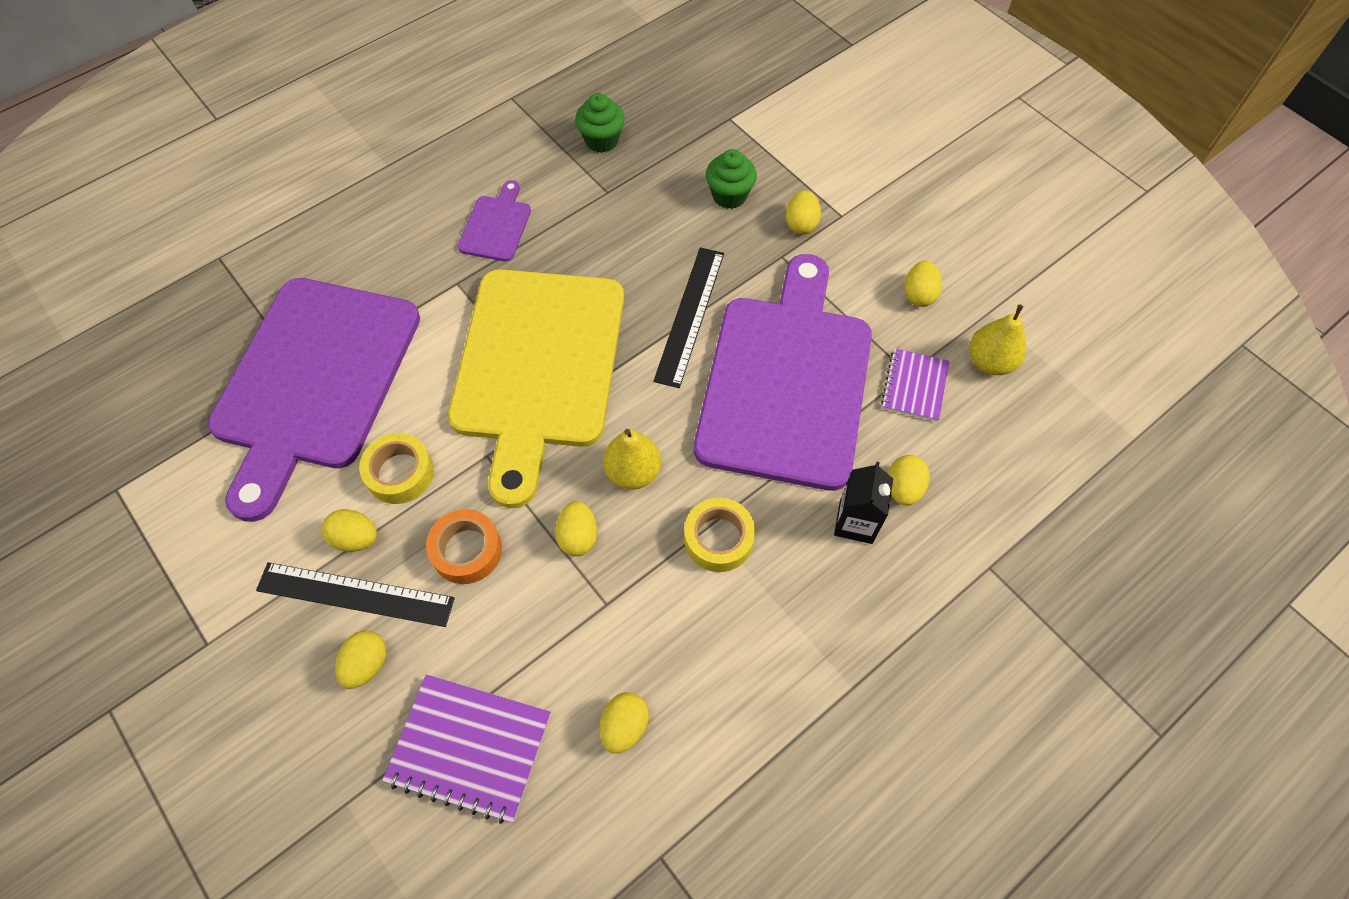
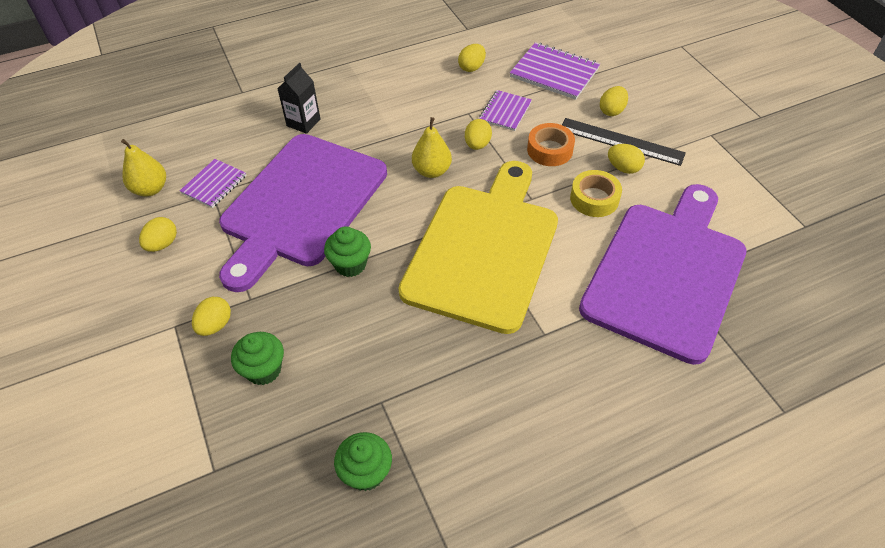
camera: 165 degrees left, 10 degrees down
(496, 225) = (500, 387): purple cutting board -> none
(546, 620) = (505, 112): none -> purple notebook
(690, 315) = (350, 264): black ruler -> green cupcake
(718, 539) = (390, 129): yellow tape -> none
(903, 488) = (263, 133): yellow egg -> none

